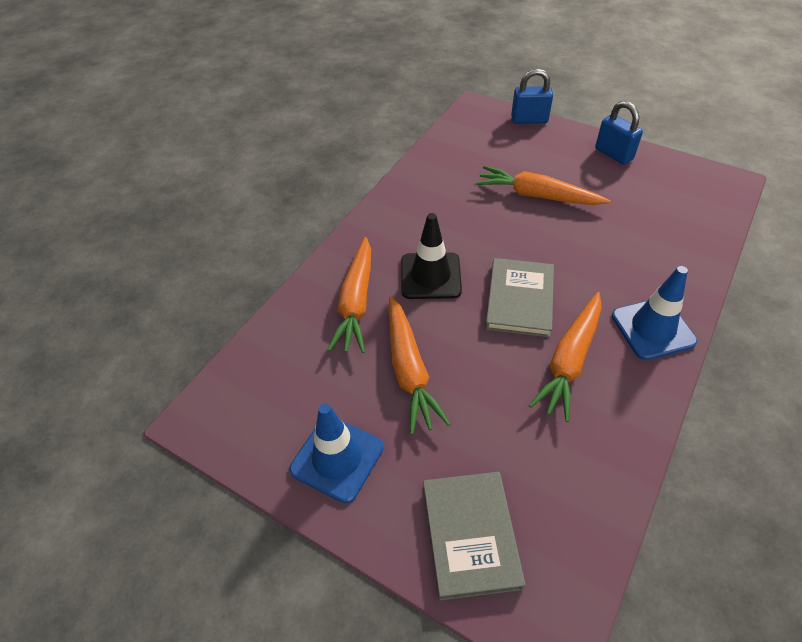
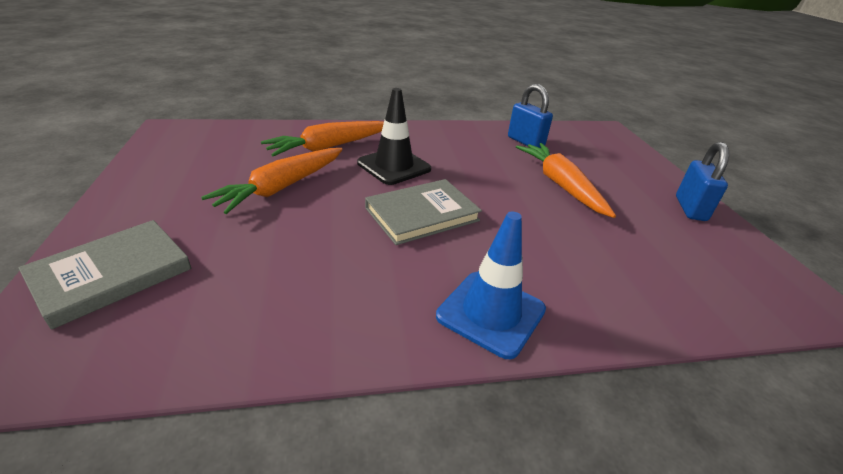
camera: 45 degrees right, 15 degrees down
(337, 458) = (165, 185): blue traffic cone -> none
(529, 120) = (641, 154): blue padlock -> blue padlock (525, 142)
(570, 360) = (379, 267): orange carrot -> none

